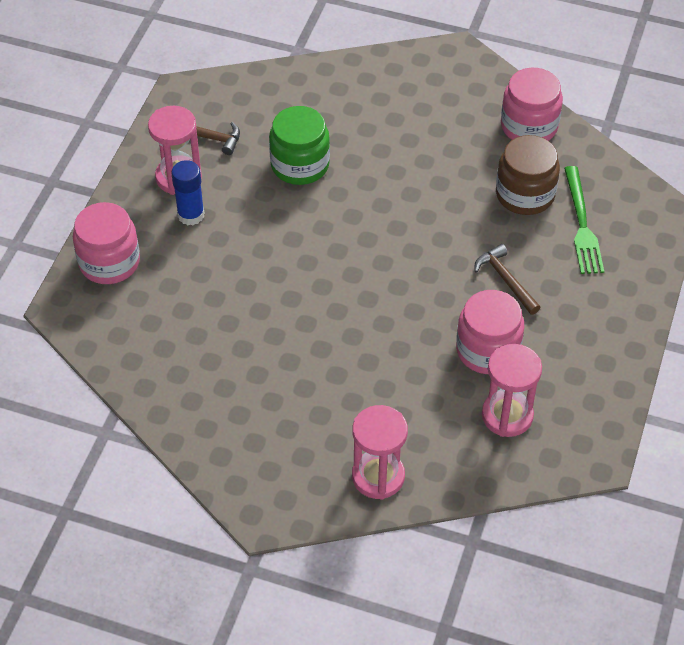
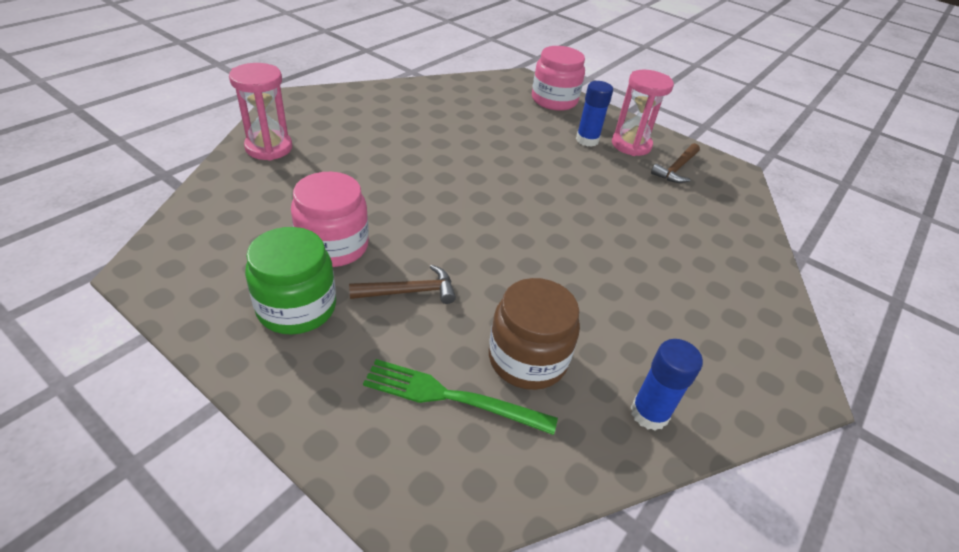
camera: 105 degrees right, 10 degrees down
(300, 165) = (628, 207): green jar -> green jar (297, 307)
(507, 415) = (251, 231): pink hourglass -> none
(529, 126) = (649, 413): pink jar -> blue glue stick

